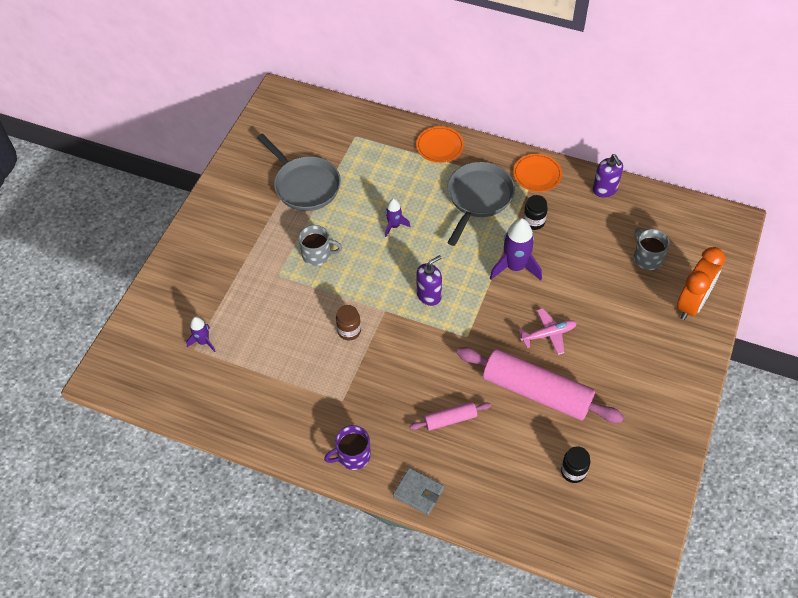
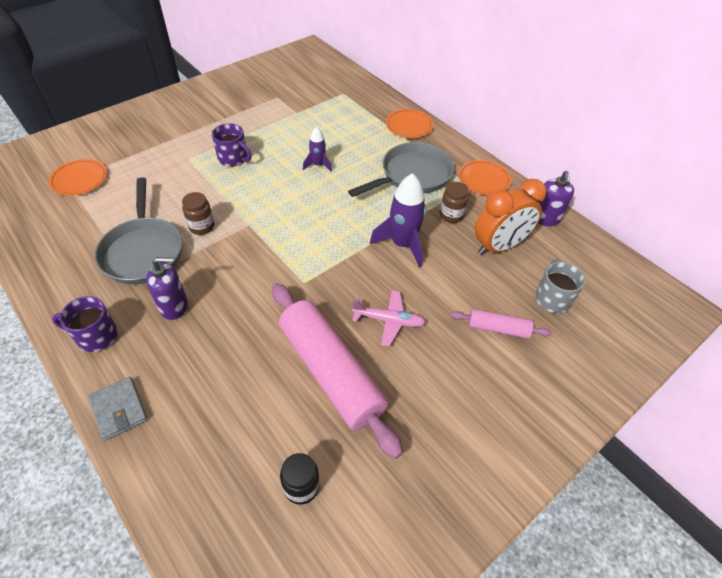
camera: 25 degrees right, 5 degrees down
(203, 342) = (79, 179): purple rocket -> orange plate
(305, 185) = (271, 109): grey pan -> grey pan (143, 251)
(317, 255) = (233, 158): grey mug -> purple mug
(429, 295) = (299, 231): purple soap dispenser -> purple soap dispenser (174, 306)
(450, 419) = (218, 352): pink rolling pin -> pink rolling pin (498, 328)
(534, 222) = (451, 215): black jar -> brown jar
(691, 304) = (577, 369): orange clock -> orange clock (499, 246)

